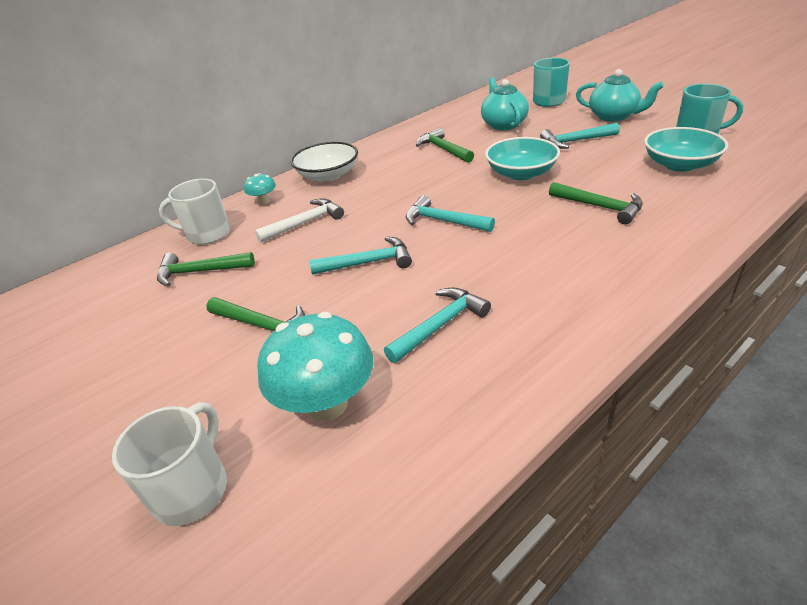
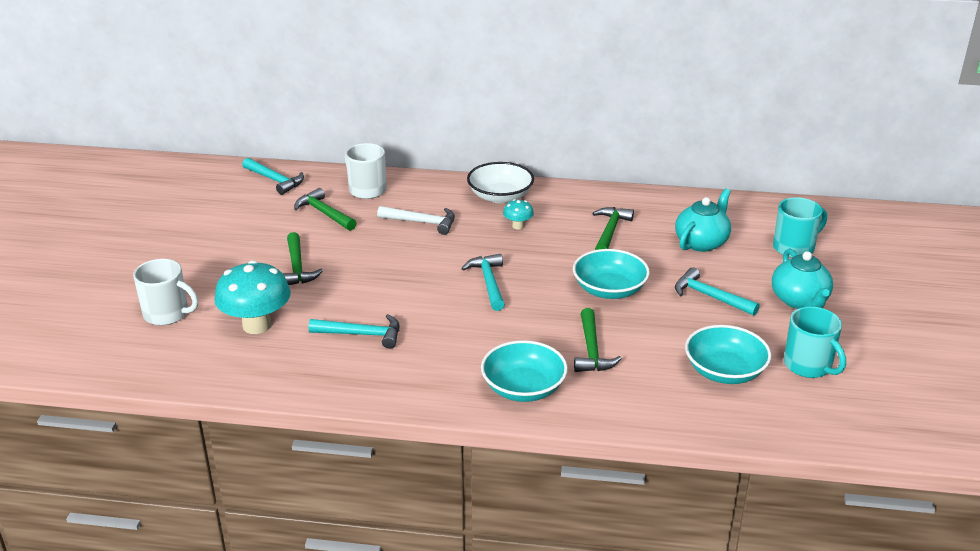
camera: 45 degrees right, 5 degrees down
(192, 489) = (167, 314): white mug -> white mug turned 45 degrees clockwise
(264, 201) = (431, 189): turquoise mushroom -> turquoise mushroom (518, 226)
(368, 263) = (401, 274): turquoise hammer -> turquoise hammer (275, 180)
(629, 258) = (523, 388): none -> turquoise bowl

